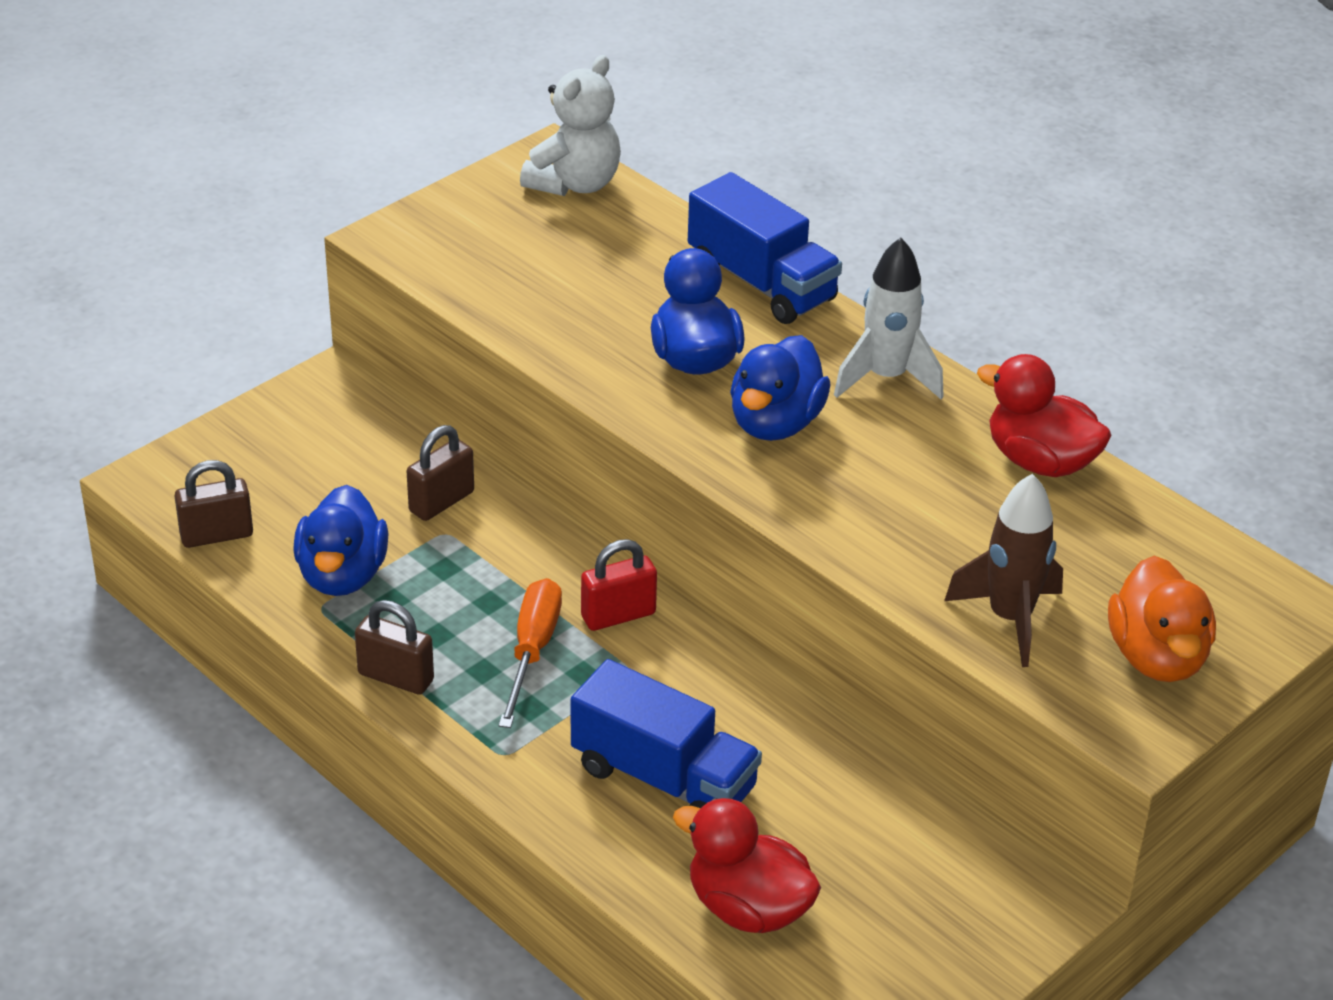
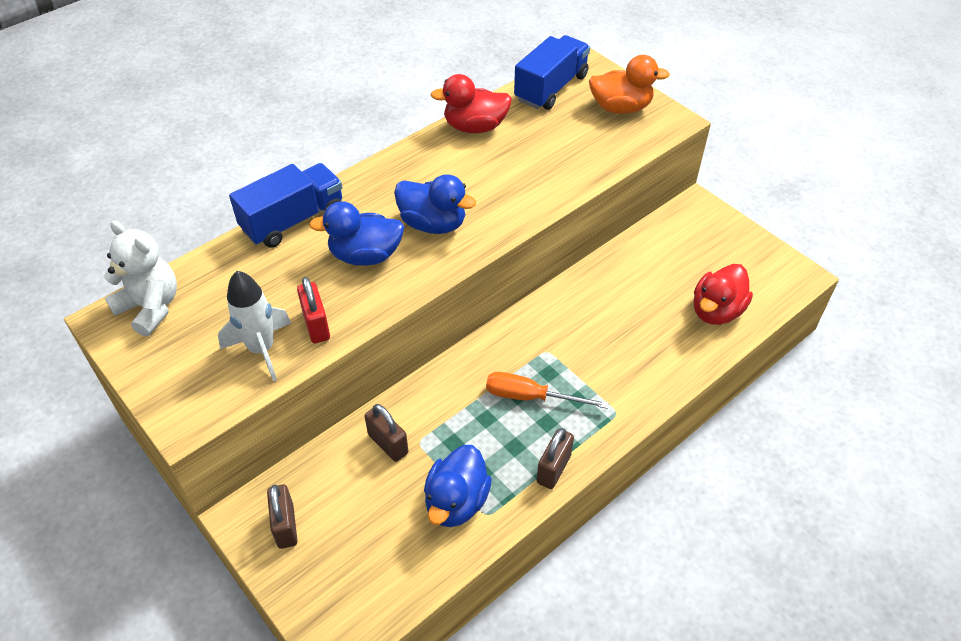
camera: 85 degrees left, 10 degrees up
(216, 535) = (408, 586): brown padlock -> brown padlock (285, 526)
(342, 575) = (456, 501): blue duck -> blue duck turned 105 degrees clockwise
(618, 615) = (501, 354): red padlock -> red padlock (316, 325)
(664, 778) = (630, 340): blue truck -> blue truck (551, 88)
(886, 378) = (396, 175): white rocket -> white rocket (262, 349)
(1010, 619) = (597, 151): brown rocket -> none
(1040, 461) = (475, 127): red duck -> red duck turned 45 degrees clockwise

